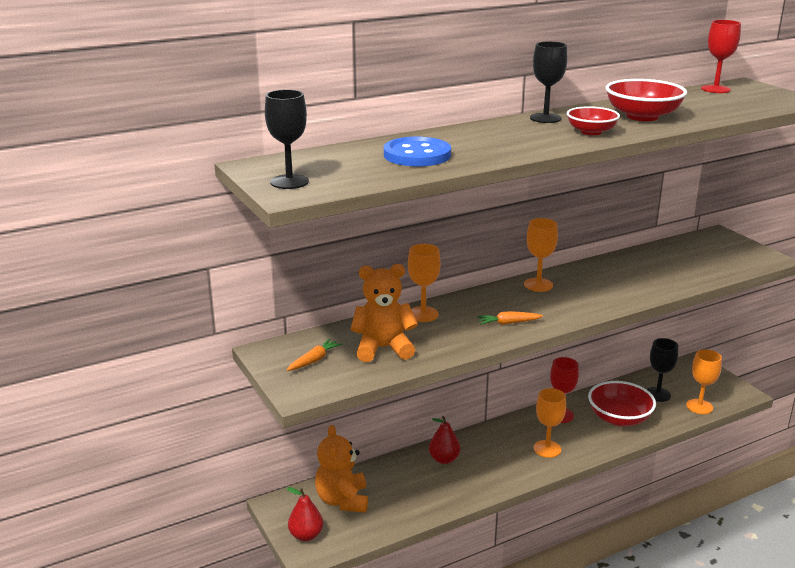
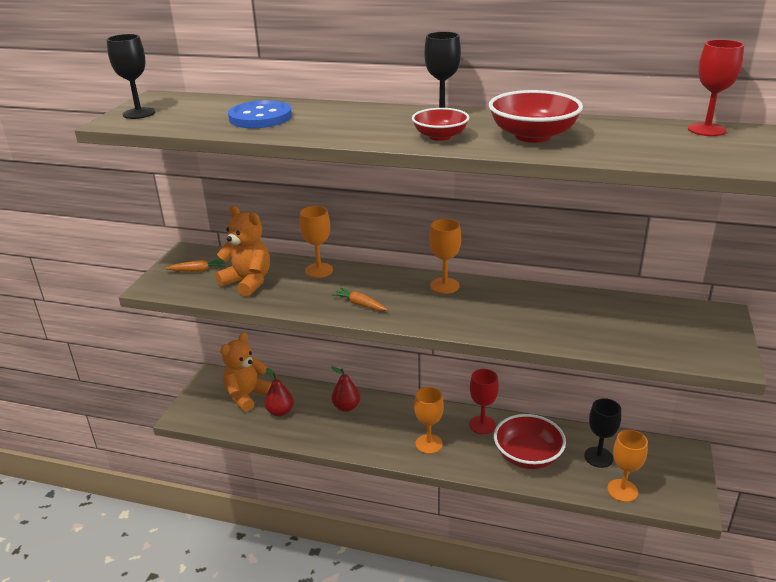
camera: 45 degrees right, 5 degrees up
(306, 535) = (197, 404): red pear -> red pear (280, 412)

